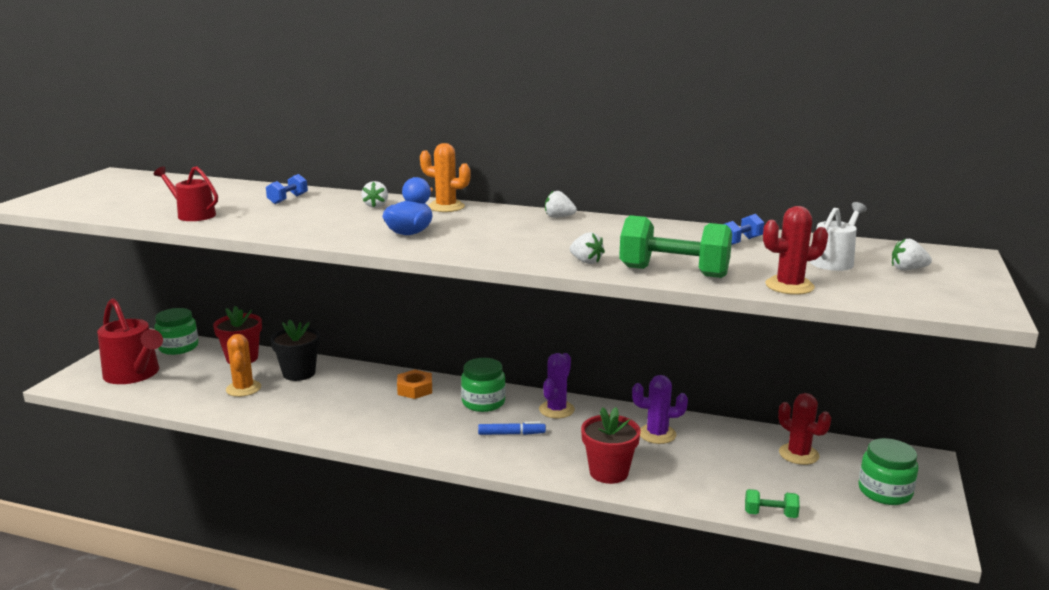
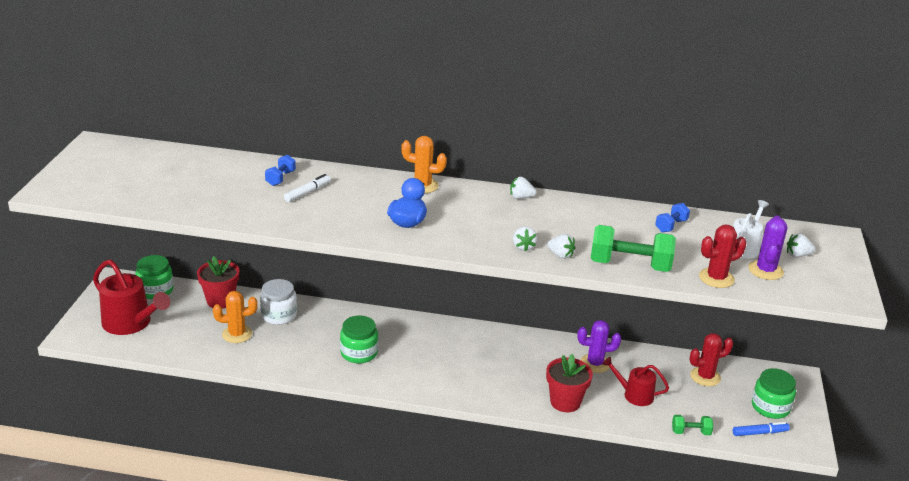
camera: 10 degrees left, 10 degrees up
(193, 215) = (209, 203): red watering can -> red watering can (634, 395)
(243, 388) = (237, 334): orange cactus -> orange cactus turned 75 degrees counterclockwise
(299, 373) = (279, 315): black flower pot -> white jar
(310, 209) = (308, 192): none -> white marker
(376, 206) = (362, 186): white strawberry -> white strawberry (523, 247)
(415, 389) = (386, 328): orange nut -> none
(483, 402) = (448, 339): green jar -> green jar (359, 353)
(511, 434) = (480, 369): blue marker -> blue marker (760, 433)
(556, 410) = (510, 343): purple cactus -> purple cactus (765, 270)
(798, 454) = (705, 377): red cactus -> red cactus turned 60 degrees counterclockwise

